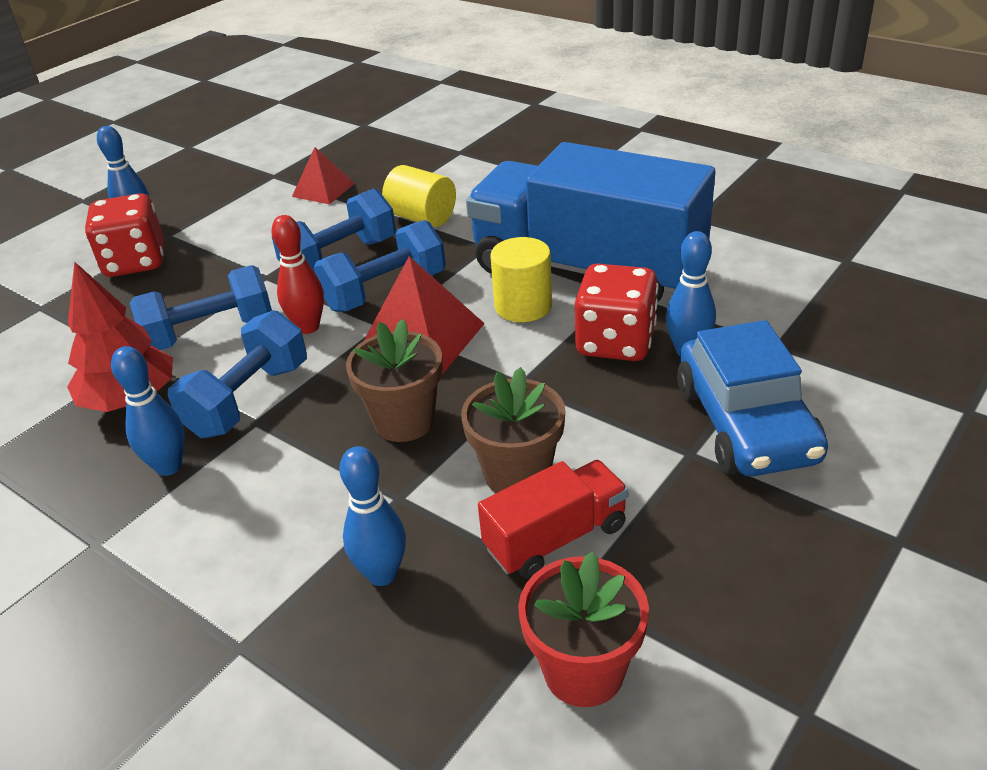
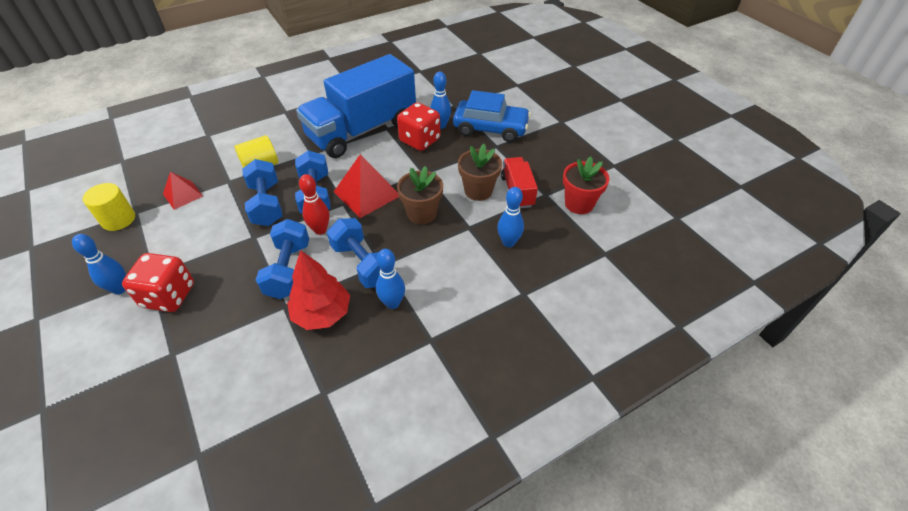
camera: 70 degrees left, 10 degrees up
(523, 306) = (371, 156): yellow cylinder -> yellow cylinder (118, 219)

